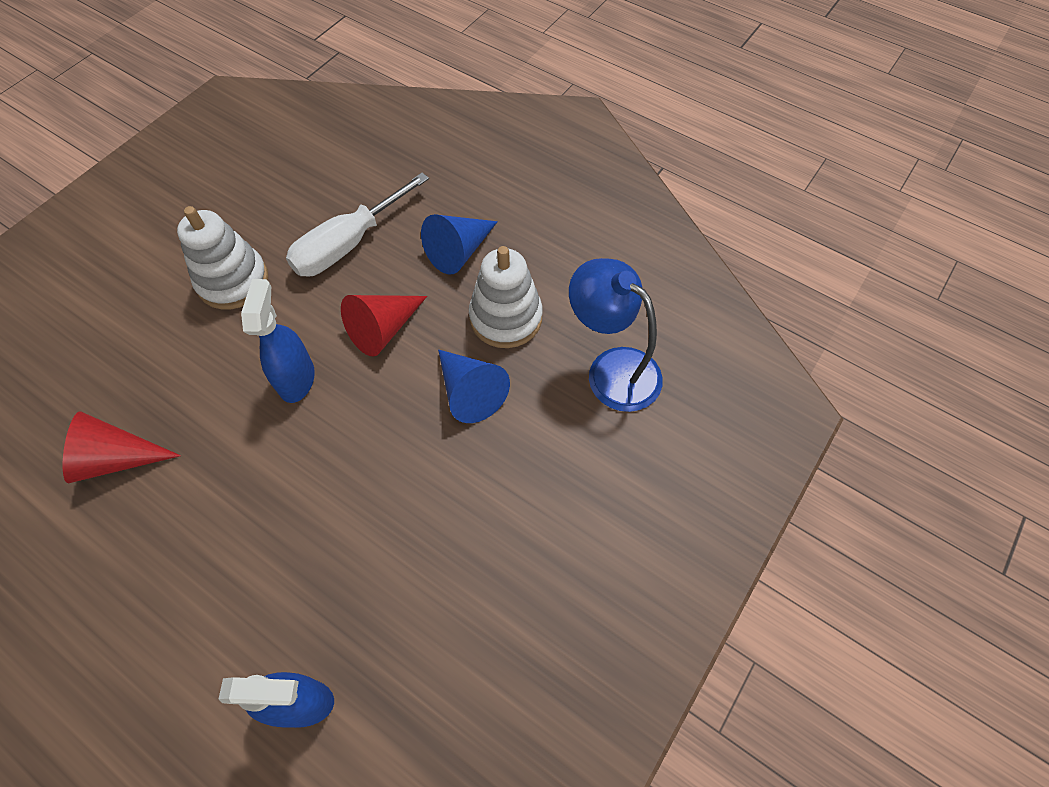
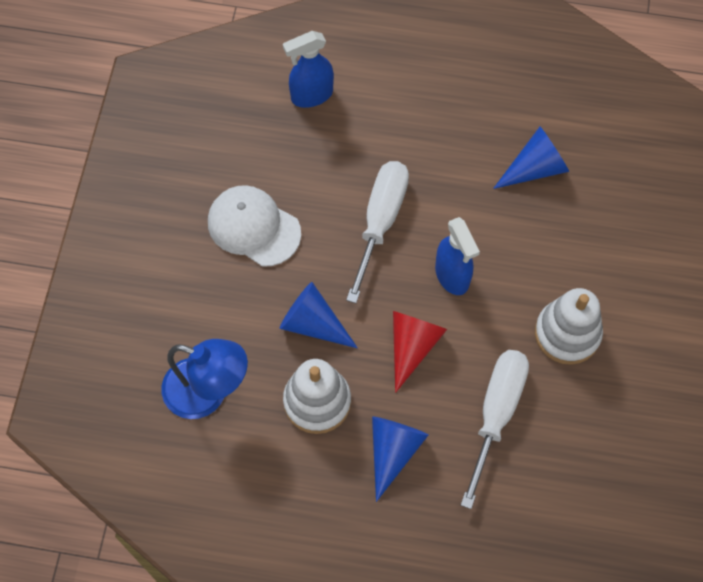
camera: 155 degrees right, 5 degrees up
(116, 458) = (535, 168): red cone -> blue cone
(330, 473) = (380, 222): none -> white screwdriver
(479, 534) = (253, 227): none -> white cap

